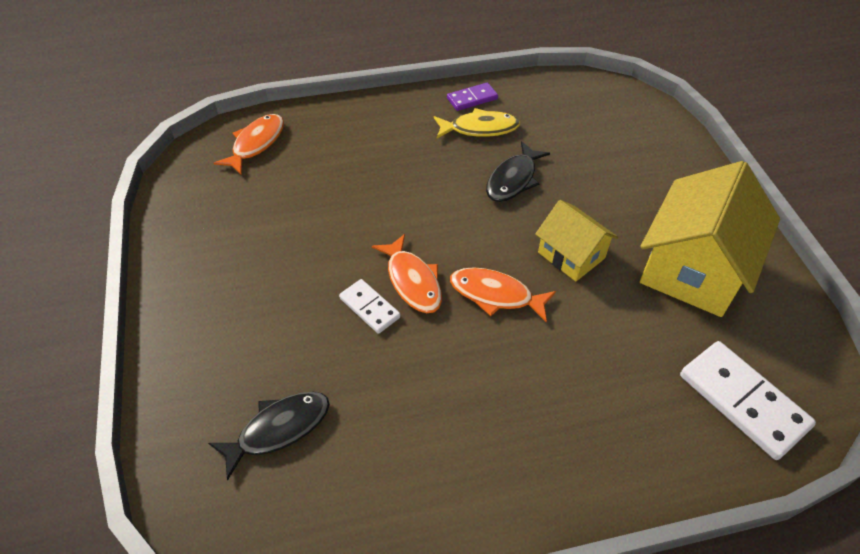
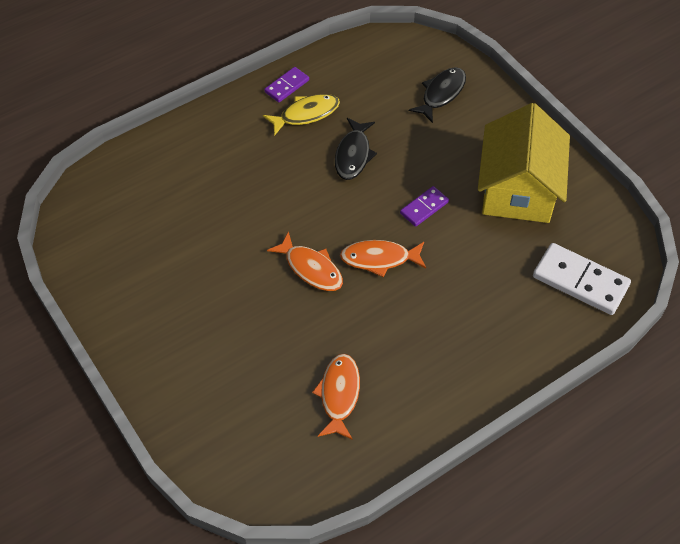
camera: 20 degrees left, 5 degrees up
(256, 144) = (118, 187): orange fish -> orange fish (339, 394)
(278, 429) = (265, 412): black fish -> black fish (441, 94)
(370, 307) = (288, 300): white domino -> none
(571, 255) = (424, 208): yellow house -> purple domino

